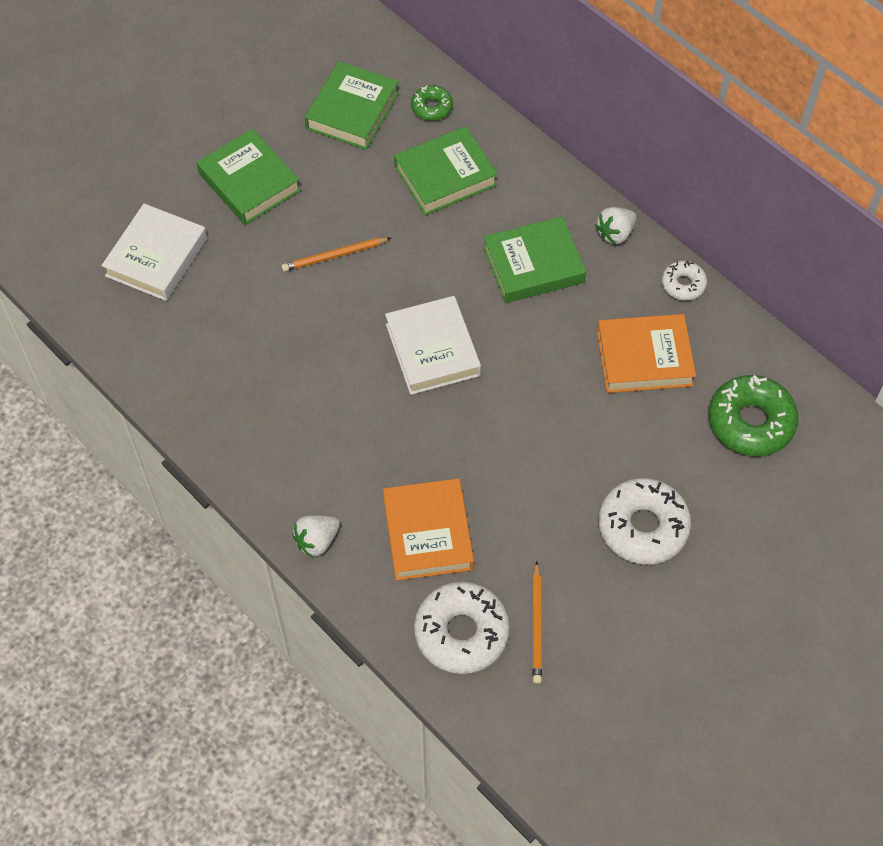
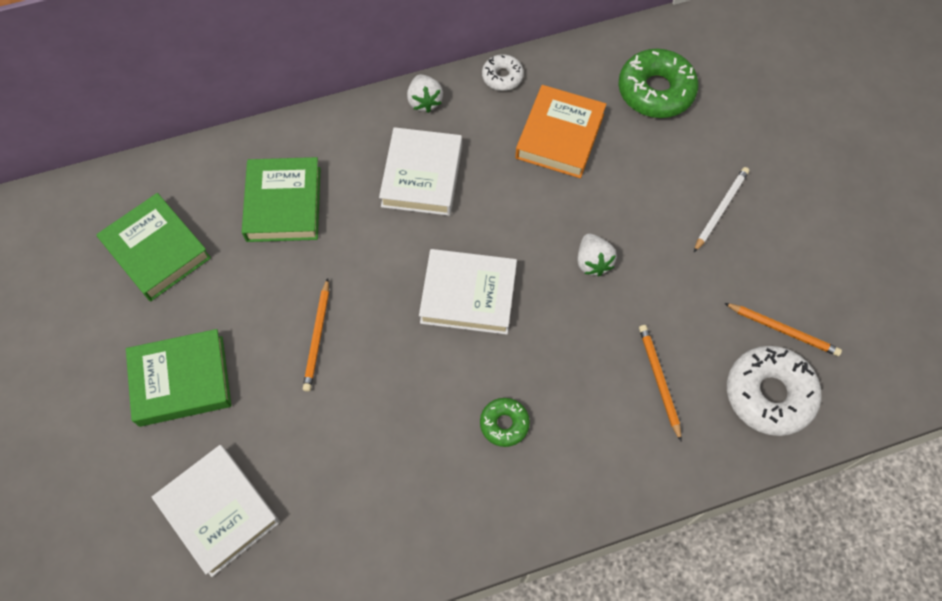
camera: 65 degrees left, 5 degrees up
(317, 541) = (627, 483): white strawberry -> white strawberry (593, 262)
(428, 533) = (659, 380): orange book -> orange pencil
(432, 107) = (199, 182): green donut -> green donut (504, 424)
(533, 265) = (422, 176): green book -> white book
(643, 527) = (720, 209): white donut -> white pencil

